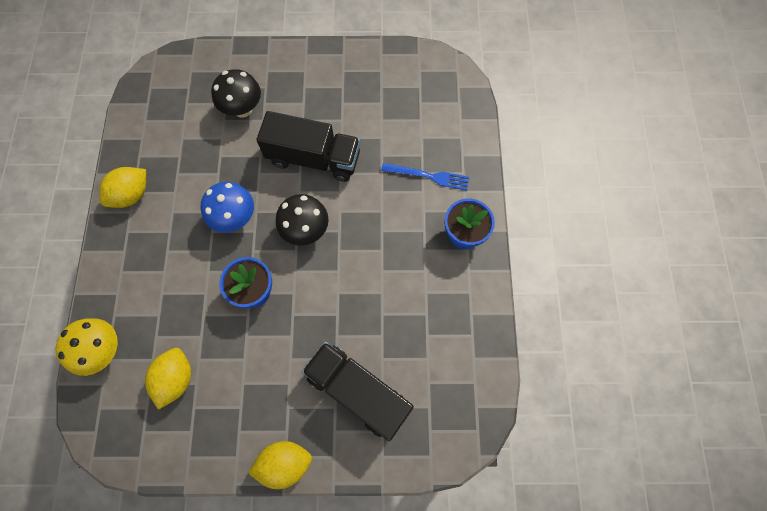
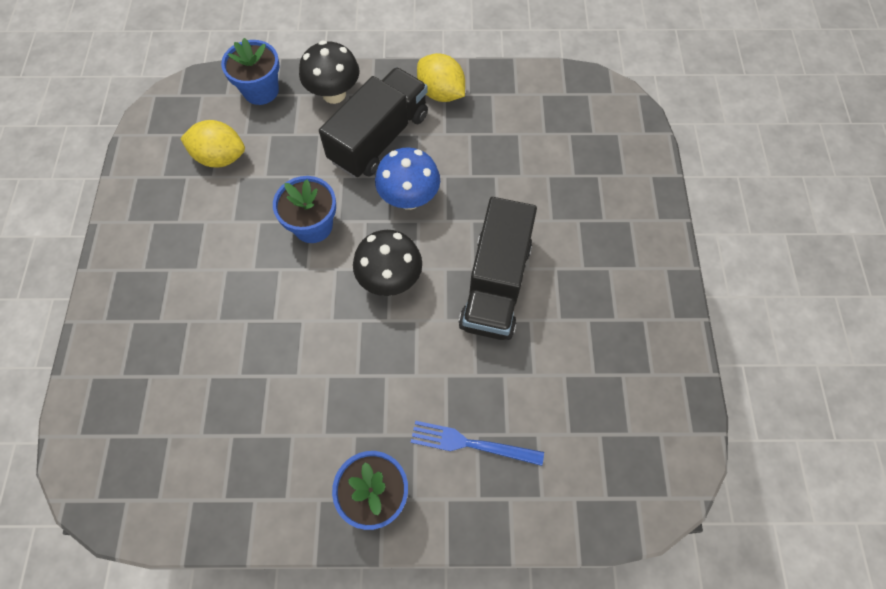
camera: 90 degrees right, 5 degrees down
(103, 350) = (261, 90): yellow mushroom -> blue flower pot
(242, 109) = (566, 195): black mushroom -> black mushroom (334, 94)
(284, 463) = (108, 269): yellow lemon -> none
(358, 392) = (172, 347): black truck -> black truck (379, 138)
(428, 176) = (471, 444): blue fork -> blue fork turned 90 degrees clockwise

